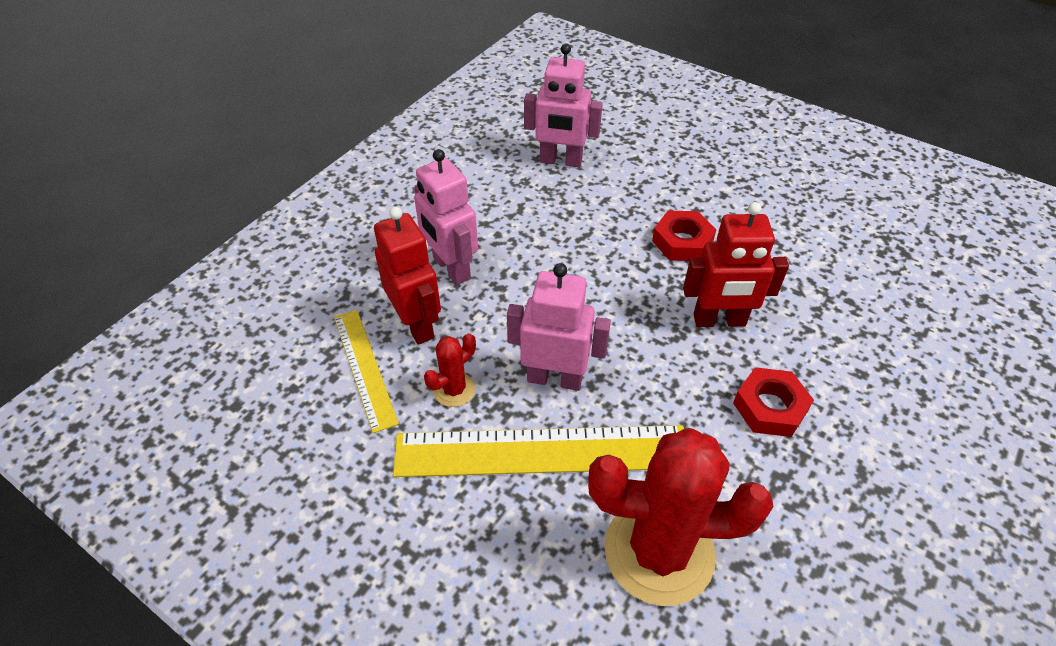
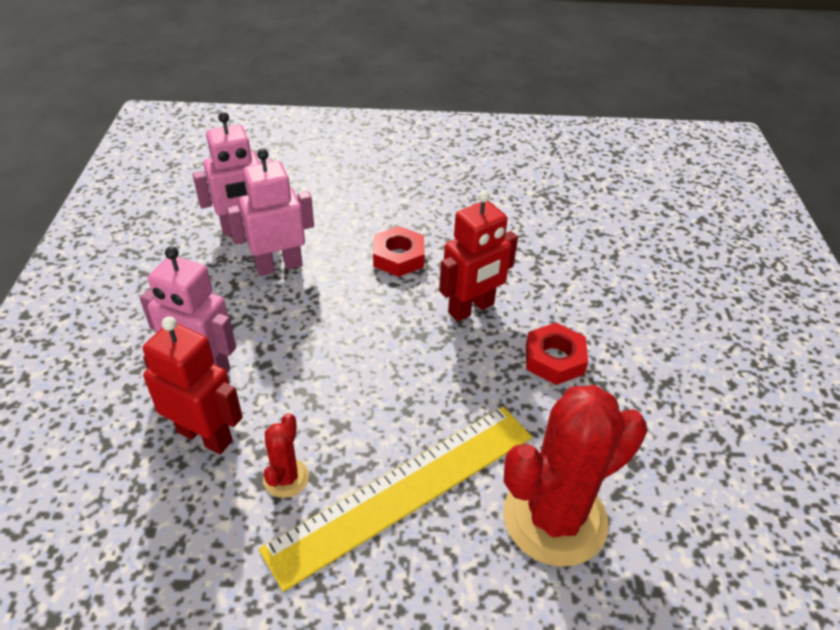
camera: 35 degrees left, 5 degrees down
(364, 368) = (178, 504): yellow ruler -> none
(555, 378) = (372, 421): pink robot -> pink robot (279, 266)

